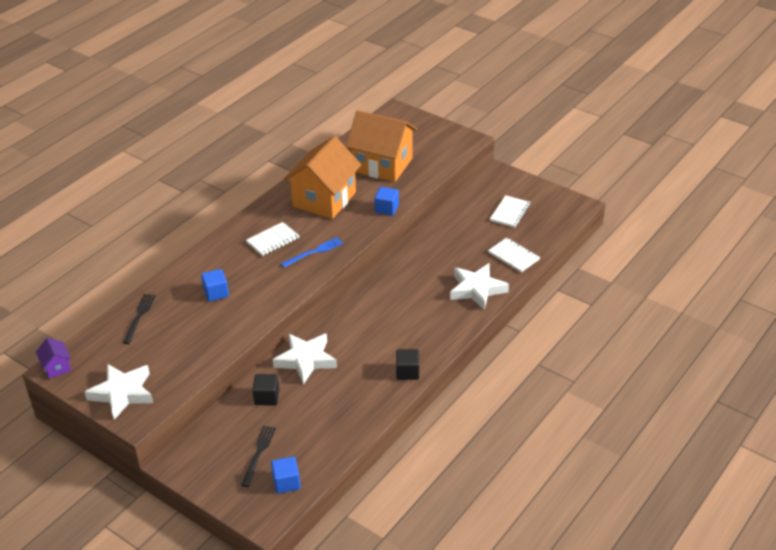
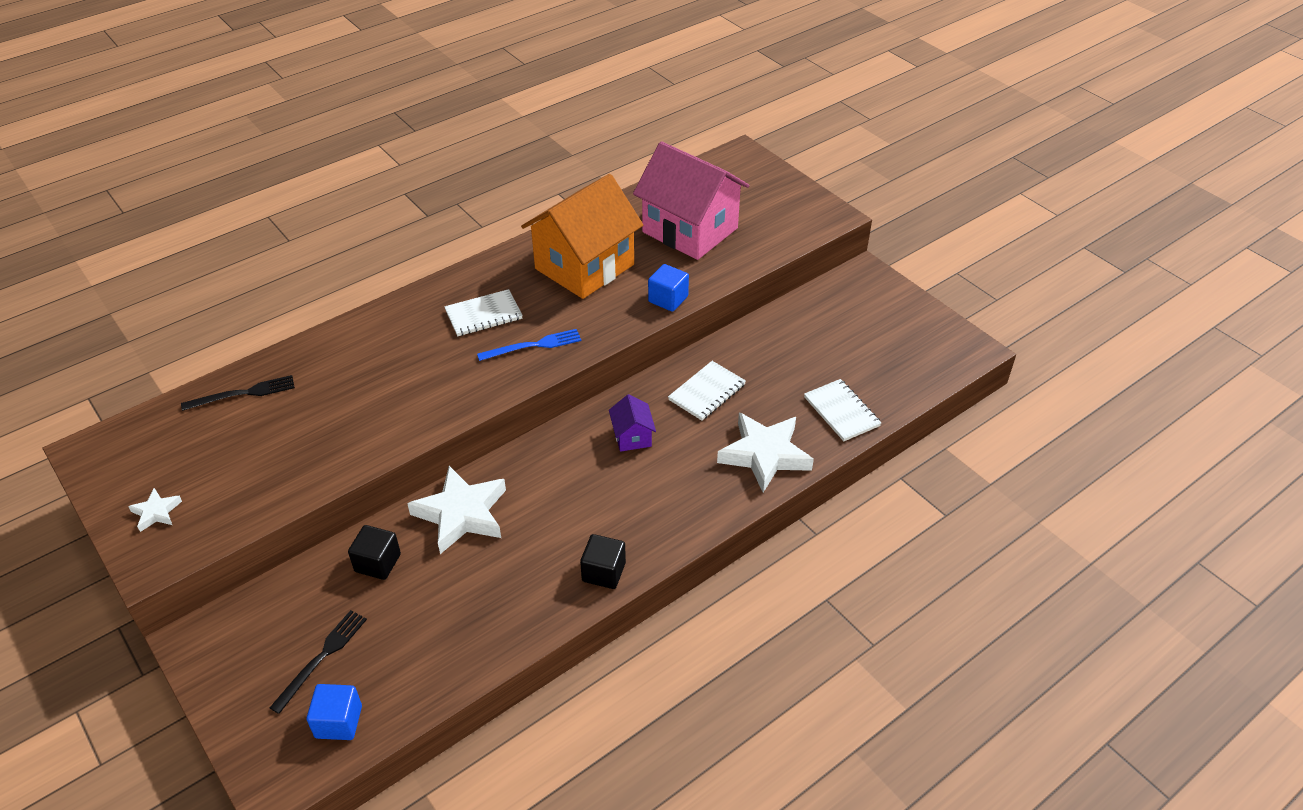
camera: 15 degrees right, 5 degrees up
(56, 367) = (92, 447): purple house -> purple house (632, 436)
(122, 393) = (156, 512): white star -> white star, size x0.47
(139, 317) = (243, 393): black fork -> black fork turned 45 degrees clockwise
(216, 293) = (366, 380): blue cube -> none
(382, 165) = (690, 230): orange house -> pink house
(510, 213) = (861, 340): white notebook -> white notebook (707, 392)

